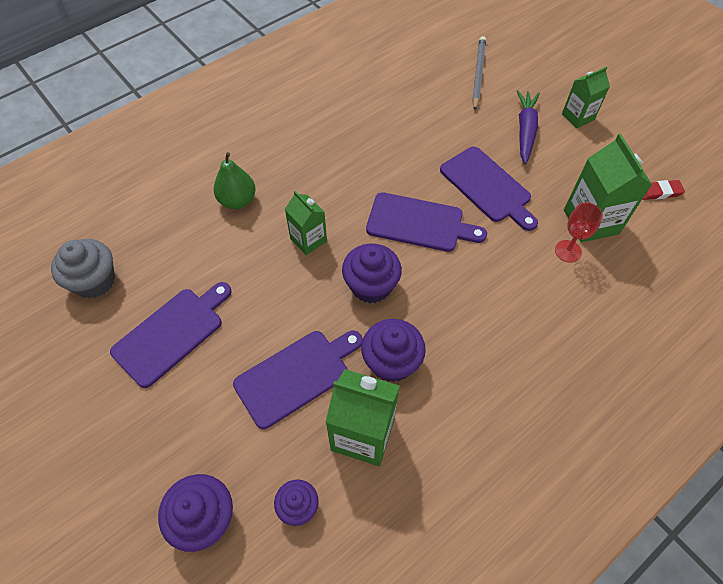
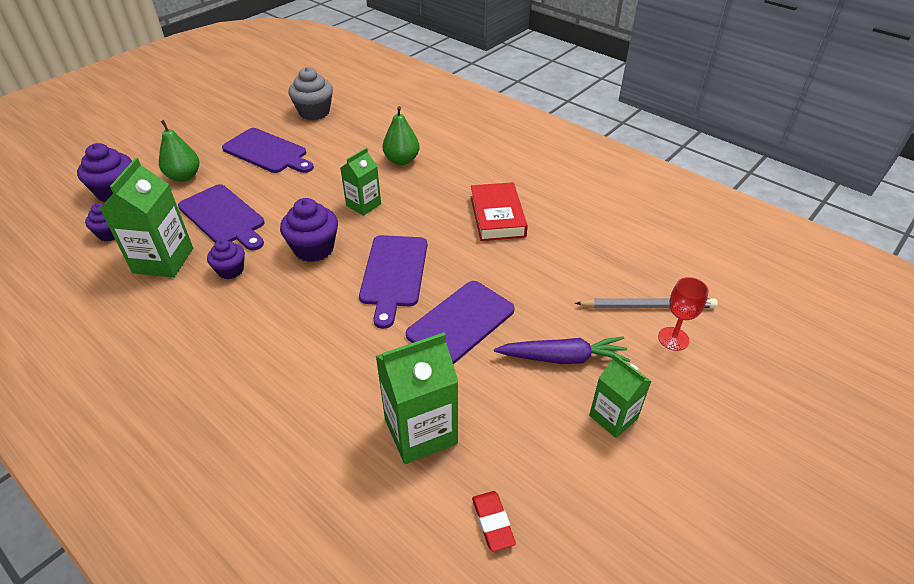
camera: 80 degrees right, 15 degrees down
(195, 430) = (184, 176): none -> green pear
(353, 139) = (497, 216): none -> red book
(391, 362) = (231, 270): purple cupcake -> purple cupcake, size x0.62
(568, 251) = (370, 406): red goblet -> red goblet (673, 339)

